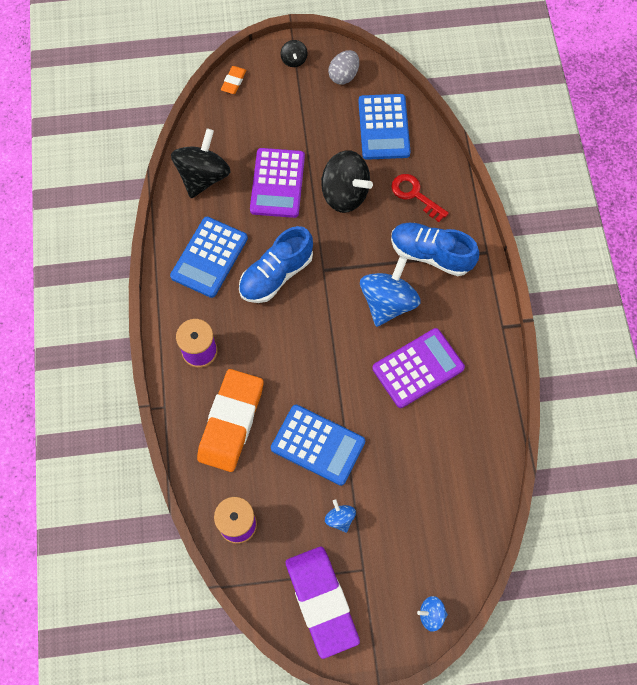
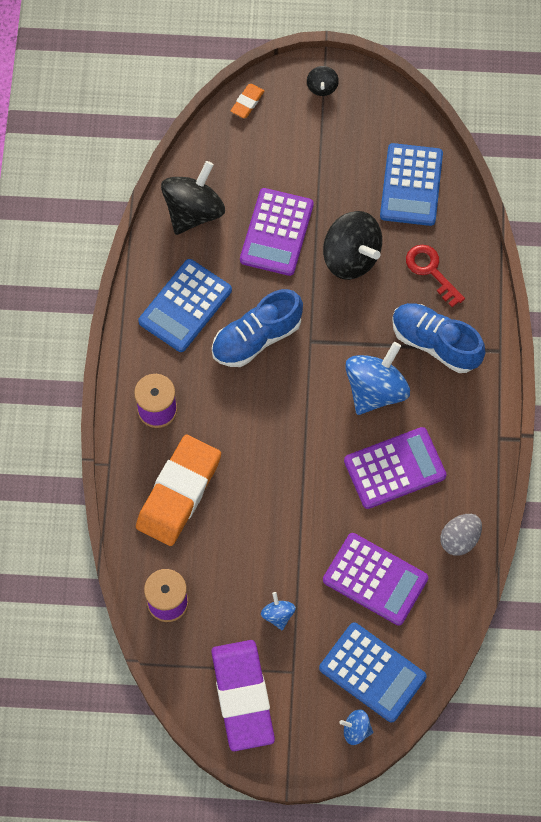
camera: 10 degrees right, 0 degrees up
(318, 445) = (268, 533): blue calculator -> blue calculator (372, 672)
(343, 76) = (376, 115): grey egg -> grey egg (459, 539)
(420, 470) = (375, 579): none -> purple calculator

